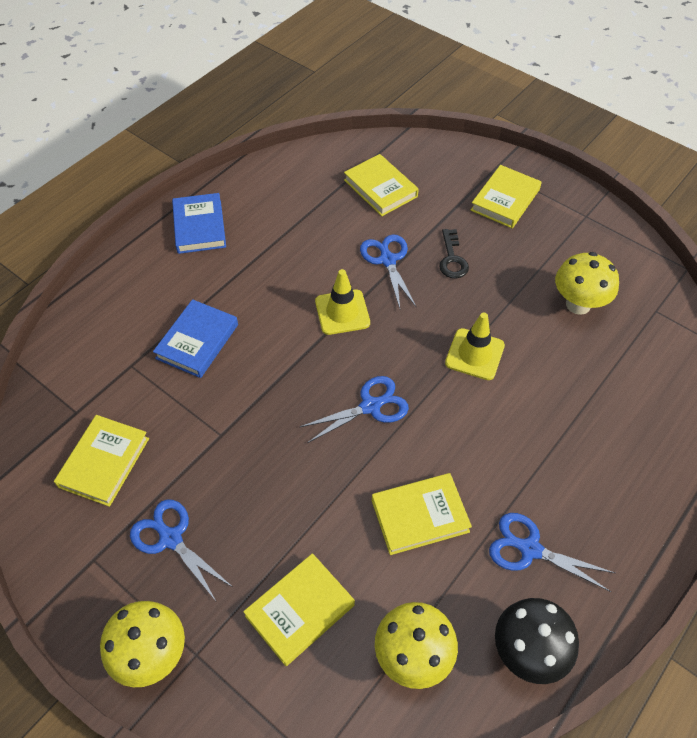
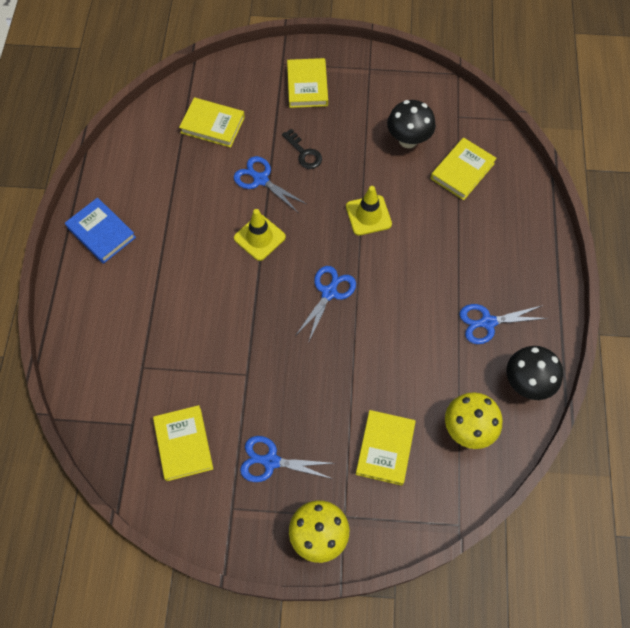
camera: 35 degrees left, 10 degrees up
(197, 341) = (175, 320): blue book -> none
(420, 516) = (412, 344): yellow book -> yellow book (462, 171)
(578, 304) = (408, 140): yellow mushroom -> black mushroom

